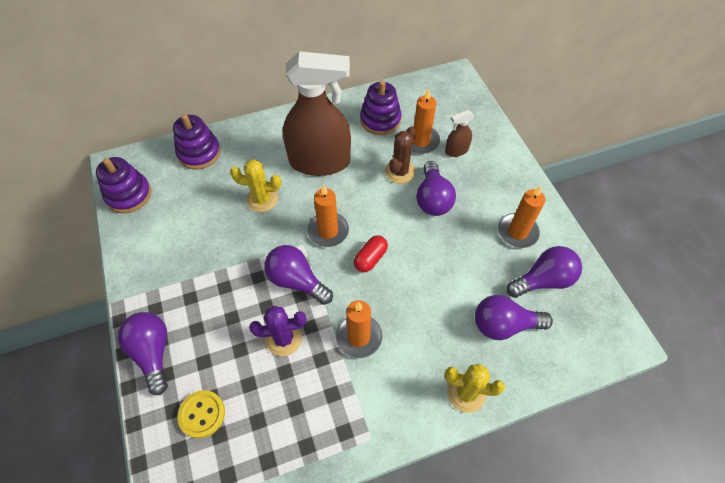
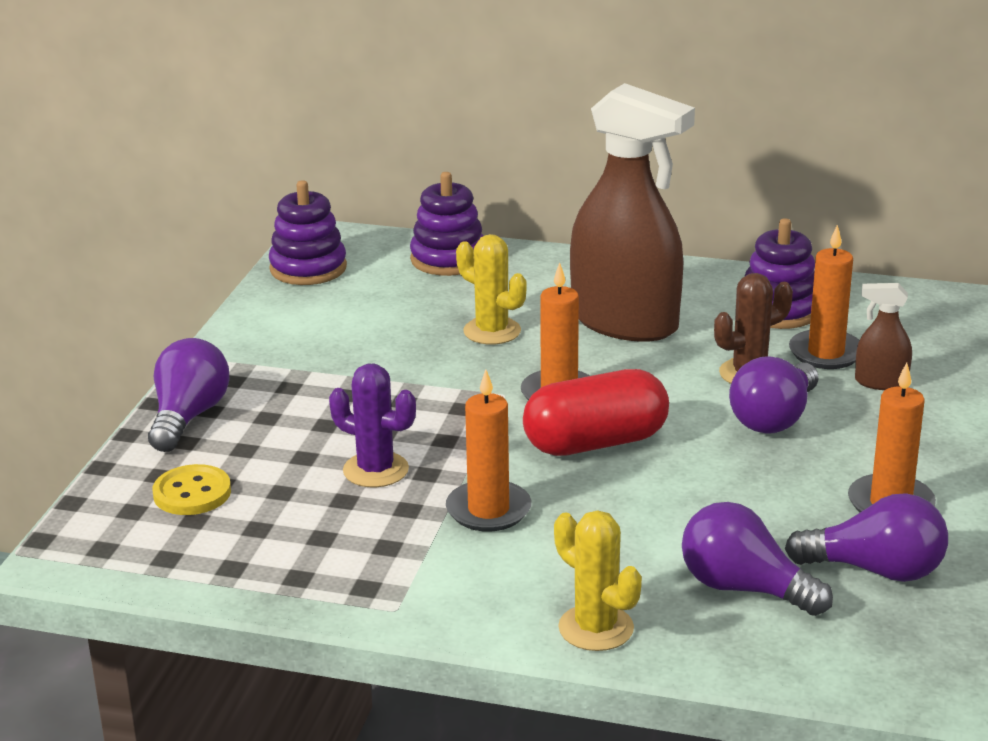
camera: 35 degrees right, 30 degrees down
(296, 281) = (455, 424): purple light bulb -> none
(370, 258) = (595, 443): red capsule -> red capsule, size x1.83

